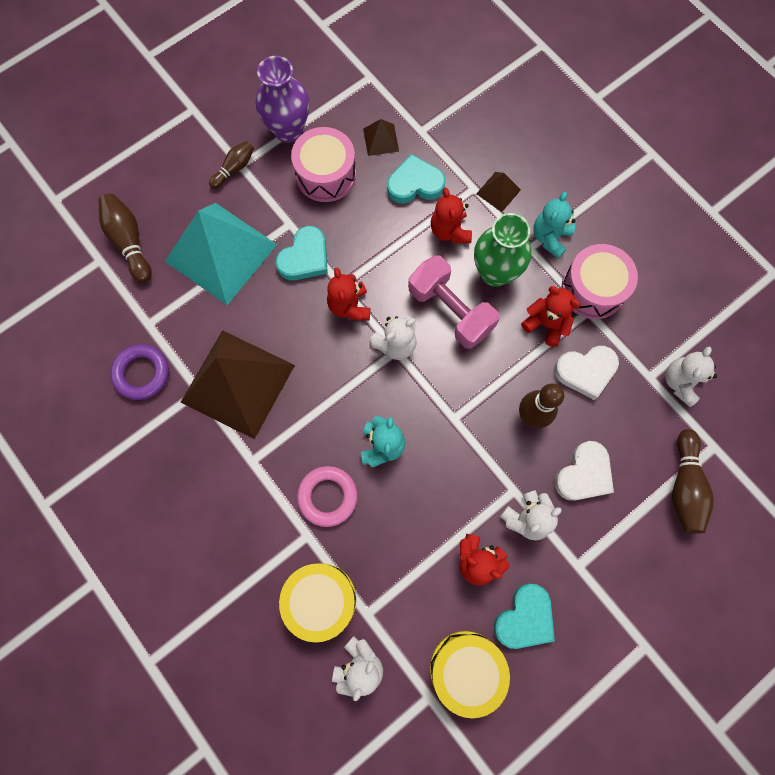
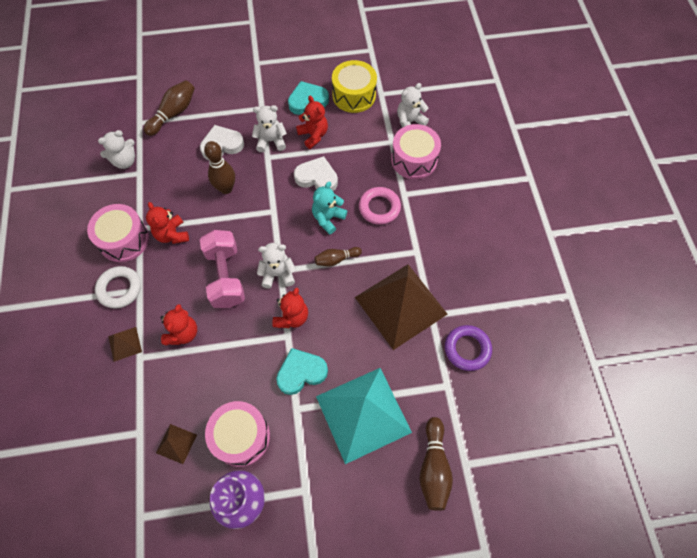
camera: 150 degrees left, 10 degrees down
(234, 168) = (312, 489): brown bowling pin -> brown bowling pin (336, 259)
(320, 600) = (414, 160): yellow drum -> pink drum
(415, 184) = (179, 386): turquoise heart -> none
(495, 273) = (176, 285): green vase -> none
(550, 237) = (120, 289): turquoise teddy bear -> white ring
(585, 371) = (173, 195): white heart -> white heart (317, 177)

